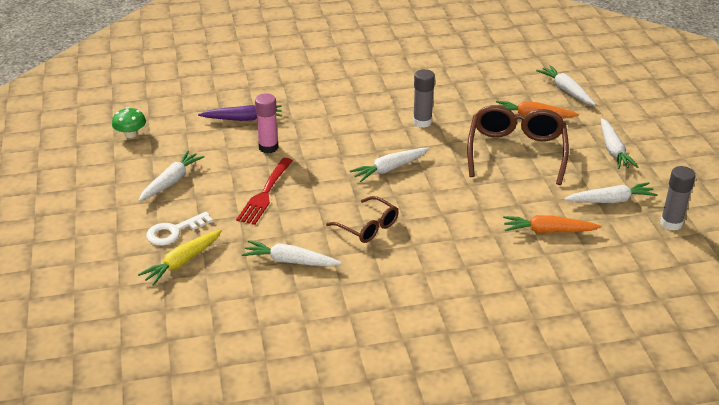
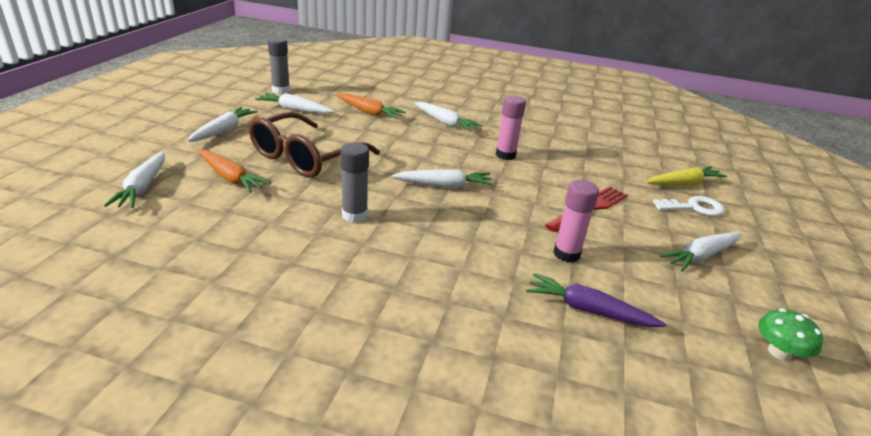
camera: 155 degrees left, 5 degrees down
(290, 261) = (586, 157): white carrot -> white carrot (445, 122)
(368, 227) = (505, 155): brown glasses -> pink glue stick

